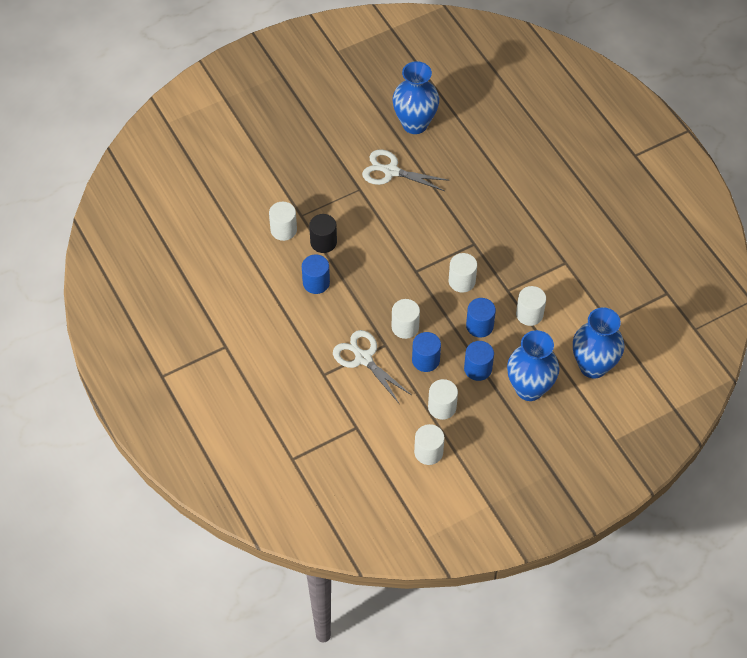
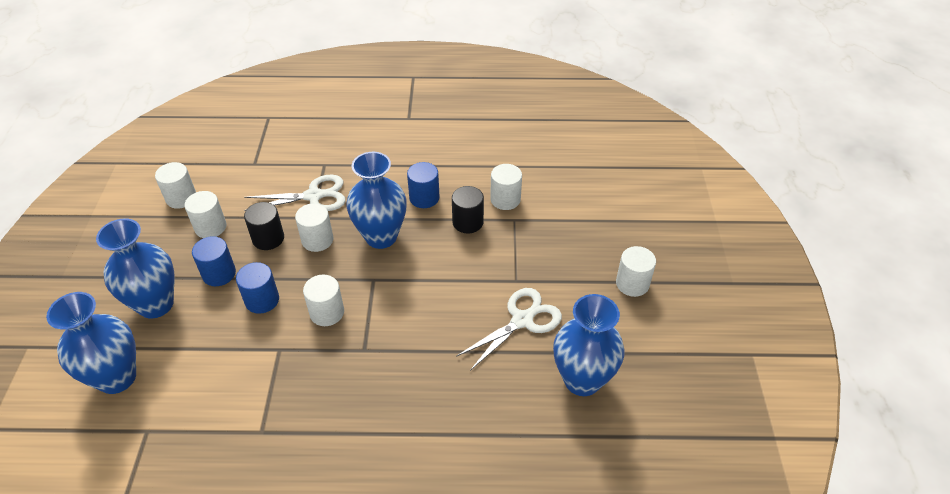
camera: 120 degrees right, 10 degrees down
(374, 288) = (381, 236): none -> blue vase
(425, 360) = (268, 238): blue cylinder -> black cylinder
(529, 314) = (232, 353): white cylinder -> white cylinder (632, 284)

